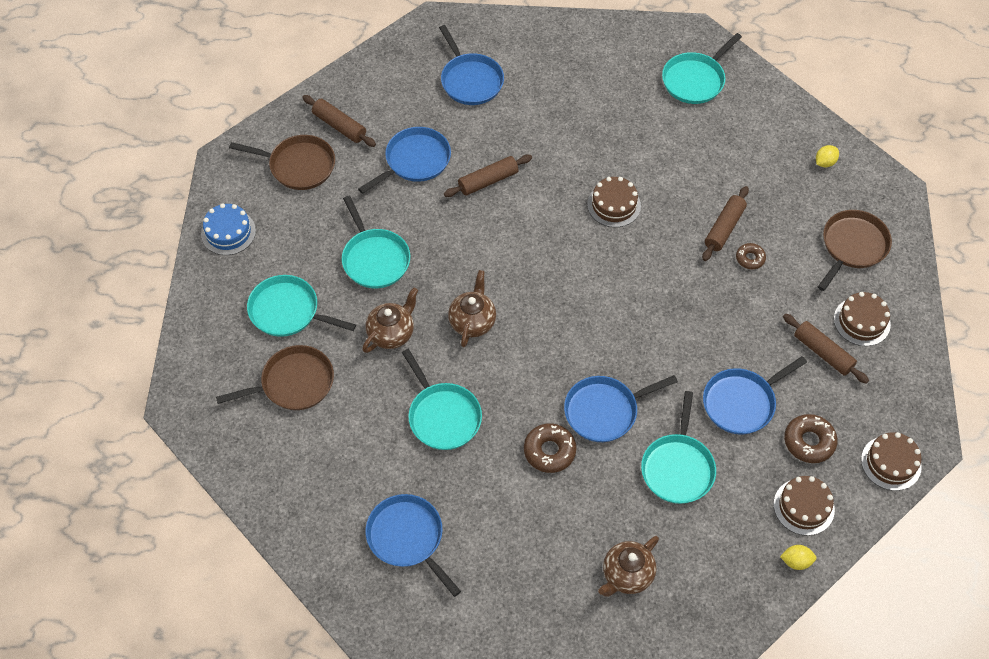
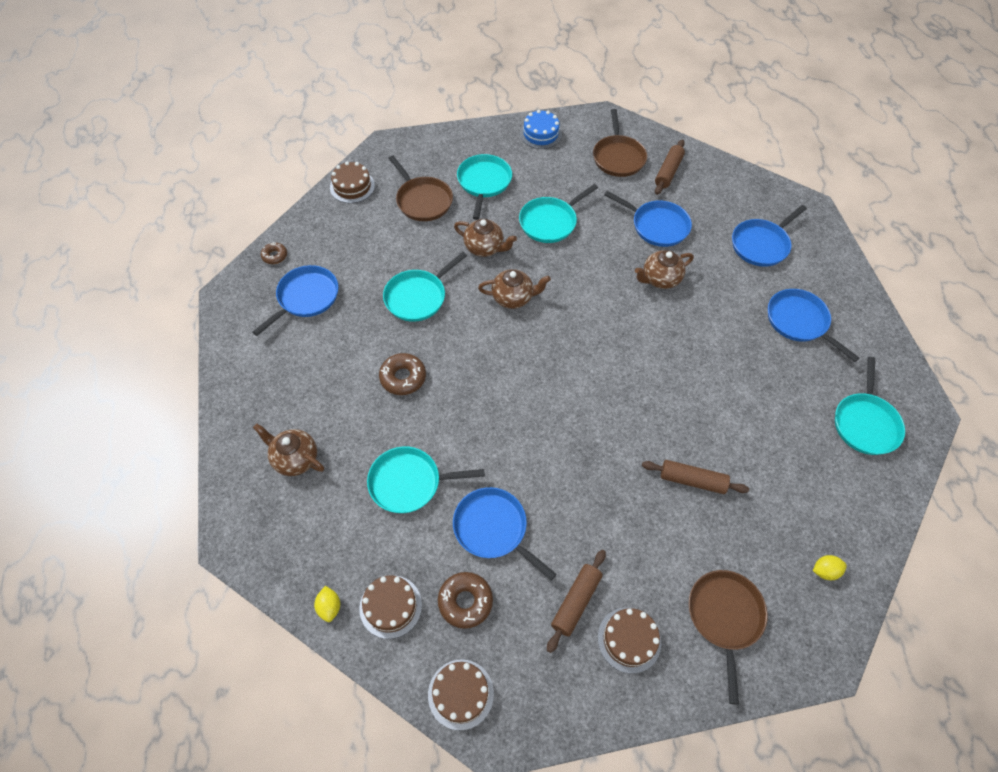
camera: 75 degrees right, 0 degrees up
(488, 181) = (660, 279): brown rolling pin -> brown teapot
(604, 411) = (453, 412): blue pan -> blue pan (799, 321)
(614, 205) = (677, 379): brown cake -> brown cake (352, 186)
(695, 80) = (865, 423): turquoise pan -> turquoise pan turned 105 degrees counterclockwise
(750, 258) = (665, 511): brown donut -> brown donut (274, 256)
(824, 162) = (825, 571): yellow lemon -> yellow lemon turned 45 degrees counterclockwise
(852, 246) = (724, 617): brown pan -> brown pan turned 105 degrees counterclockwise

